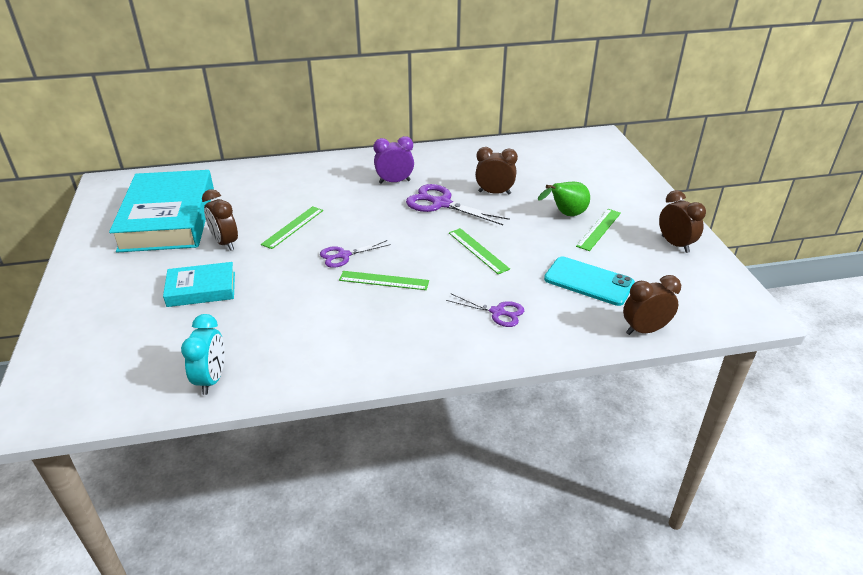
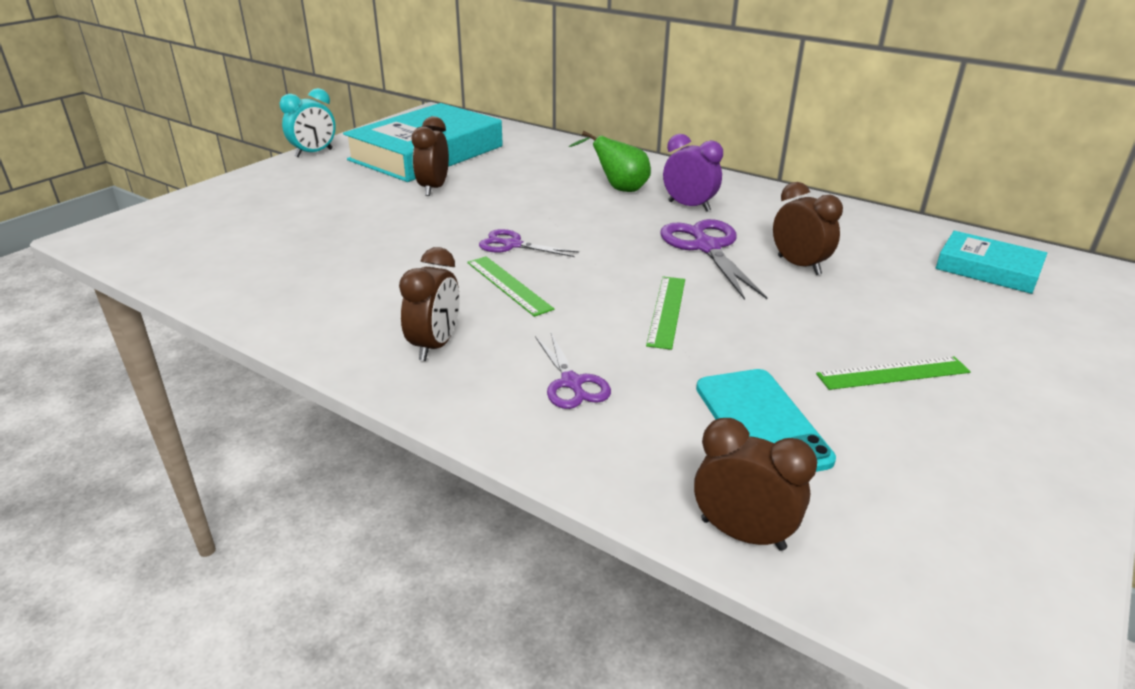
camera: 45 degrees right, 5 degrees down
(201, 289) = (350, 213): turquoise book -> turquoise book (988, 269)
(211, 379) = (226, 281): turquoise clock -> turquoise clock (314, 153)
(293, 227) = (512, 201): green ruler -> none
(565, 214) = (866, 332): green pear -> green pear (618, 189)
(675, 244) = (1011, 461): brown clock -> brown clock (435, 345)

